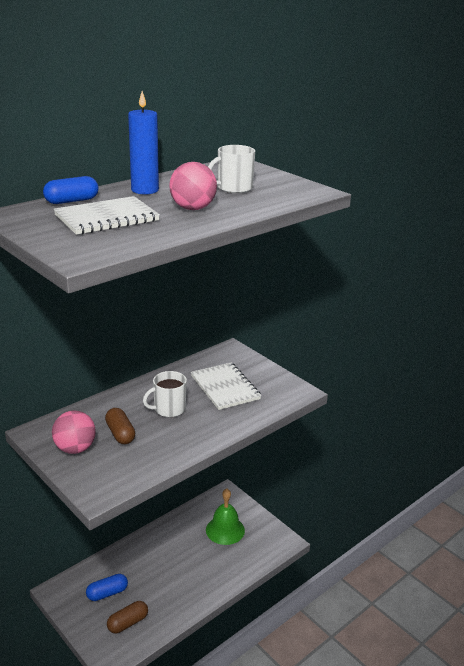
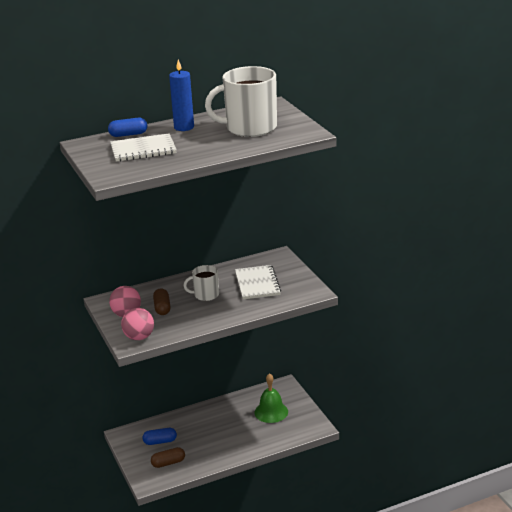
camera: 20 degrees right, 0 degrees up
(193, 208) = (206, 144): pink ball -> pink ball (139, 337)
(234, 188) = (250, 128): white mug -> white mug, size x1.88

